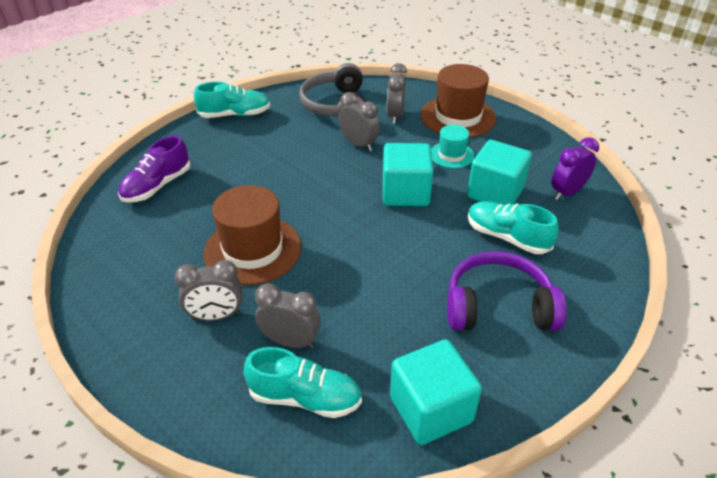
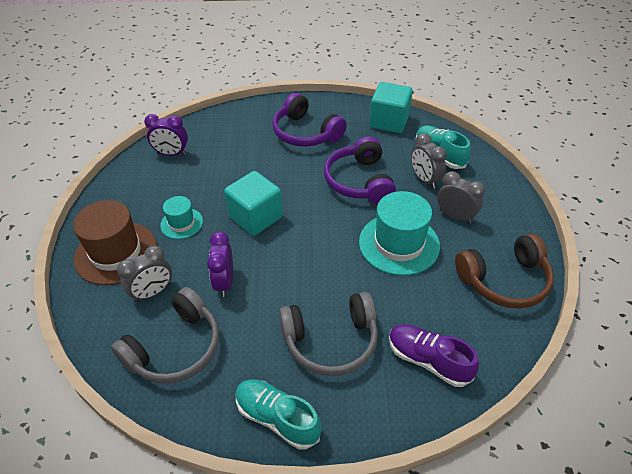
camera: 135 degrees left, 5 degrees up
(121, 279) = (504, 280): none -> brown headphones
(157, 186) = (428, 360): purple shoe -> purple shoe turned 135 degrees counterclockwise
(241, 158) = (331, 341): none -> grey headphones
(253, 250) = (399, 244): brown hat -> turquoise hat
(358, 144) = (224, 282): grey clock -> purple clock
(360, 287) = (359, 181): none -> purple headphones
(495, 193) = (207, 180): turquoise cube -> none
(507, 237) = (247, 155): turquoise shoe -> none

